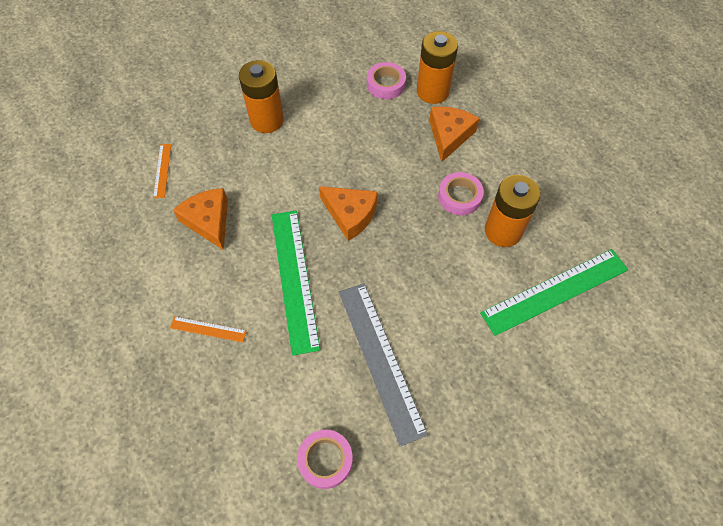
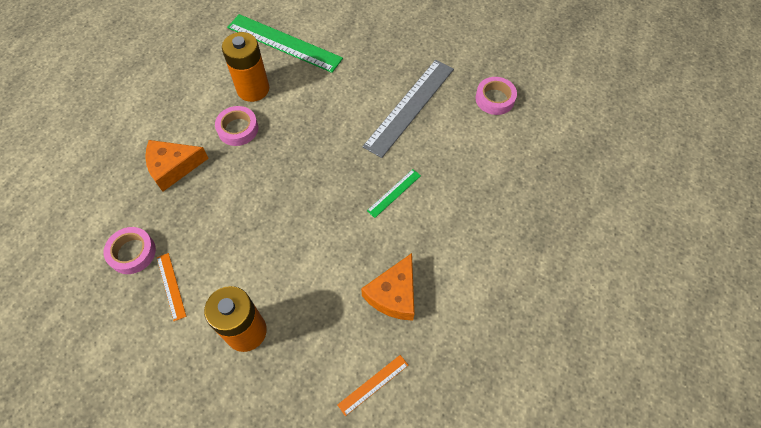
camera: 125 degrees left, 0 degrees up
(208, 329) = (479, 221): orange ruler -> orange ruler (171, 286)
(294, 279) = (394, 193): green ruler -> green ruler, size x0.46
(350, 215) = (308, 191): orange cheese -> none
(432, 92) = (121, 207): orange battery -> none

